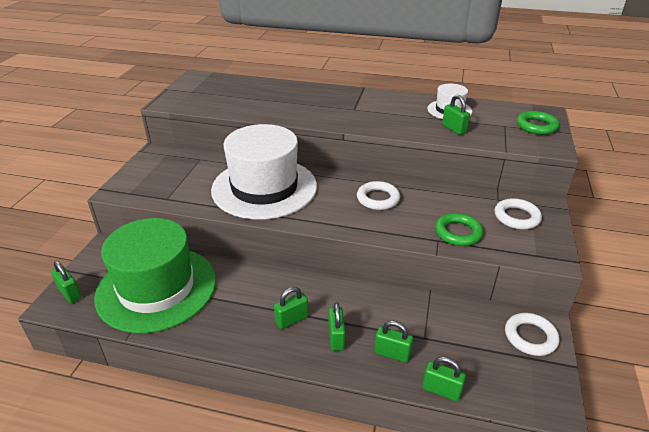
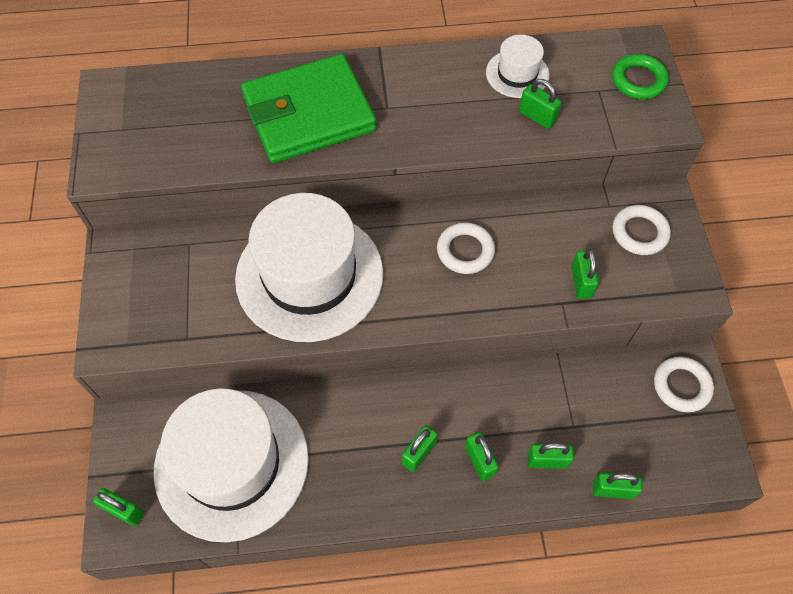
camera: 20 degrees left, 25 degrees up
(156, 288) = (231, 463): green hat -> white hat
(303, 103) = (309, 113): none -> green wallet
(458, 233) = (581, 282): green ring -> green padlock

